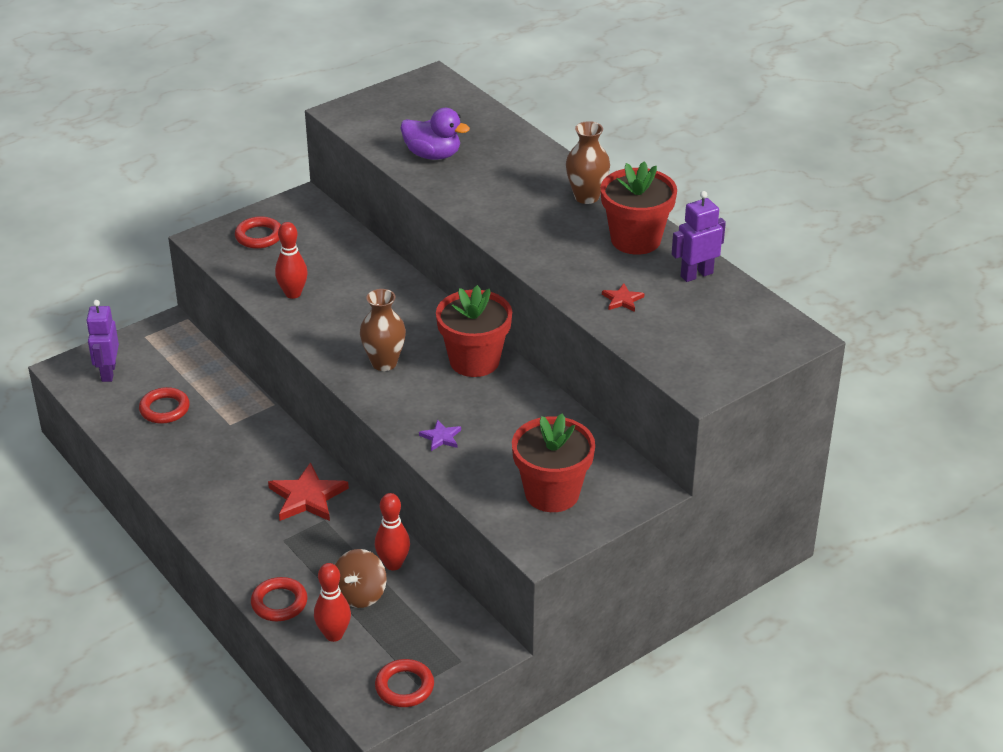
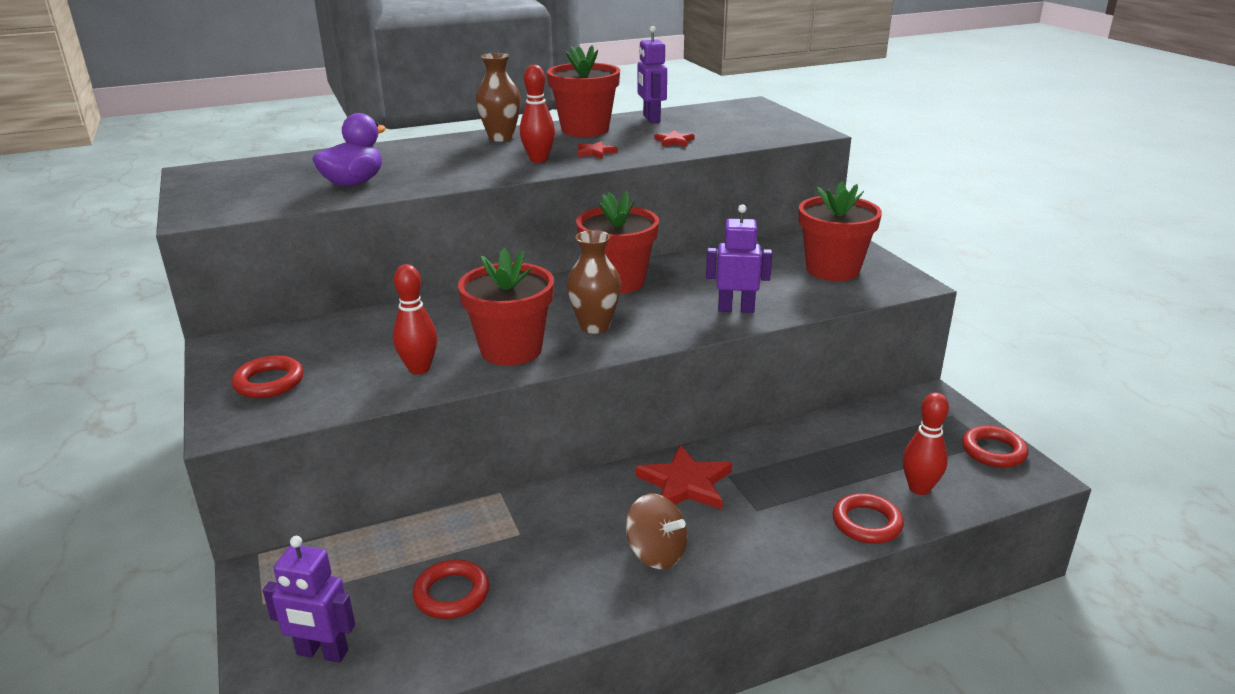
camera: 75 degrees left, 10 degrees down
(332, 329) = (511, 350): none -> red flower pot
(360, 594) = (855, 463): brown spinning top -> brown spinning top (656, 553)
(393, 564) = (810, 437): red bowling pin -> red bowling pin (538, 160)
(441, 437) = (736, 309): purple star -> purple robot
(564, 258) = (595, 152): none -> red star

